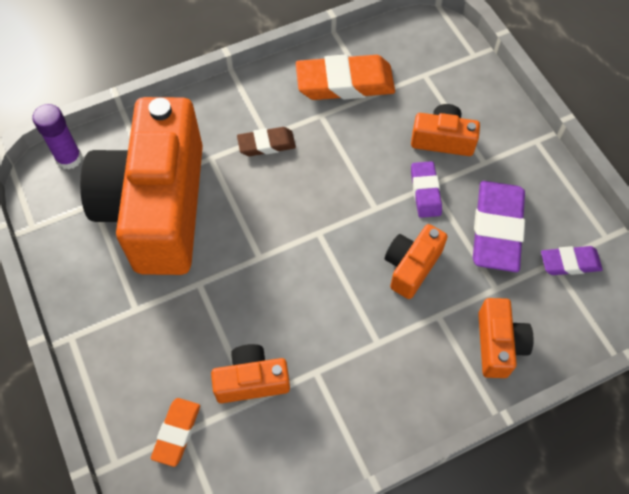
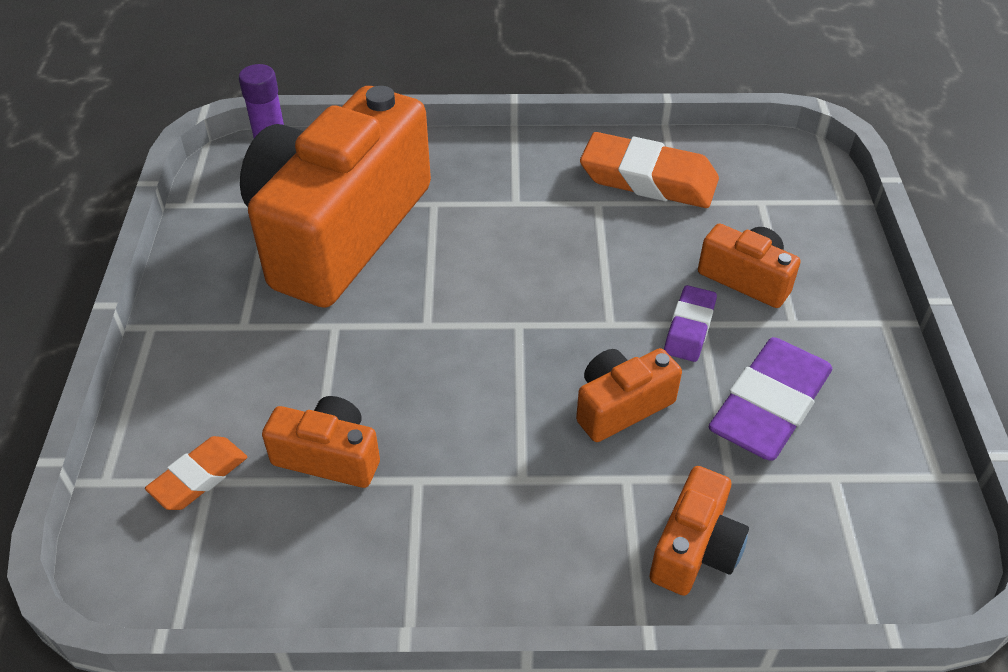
camera: 25 degrees right, 15 degrees down
(266, 144) = (510, 210): brown eraser -> none
(569, 263) = (861, 487): purple eraser -> none

